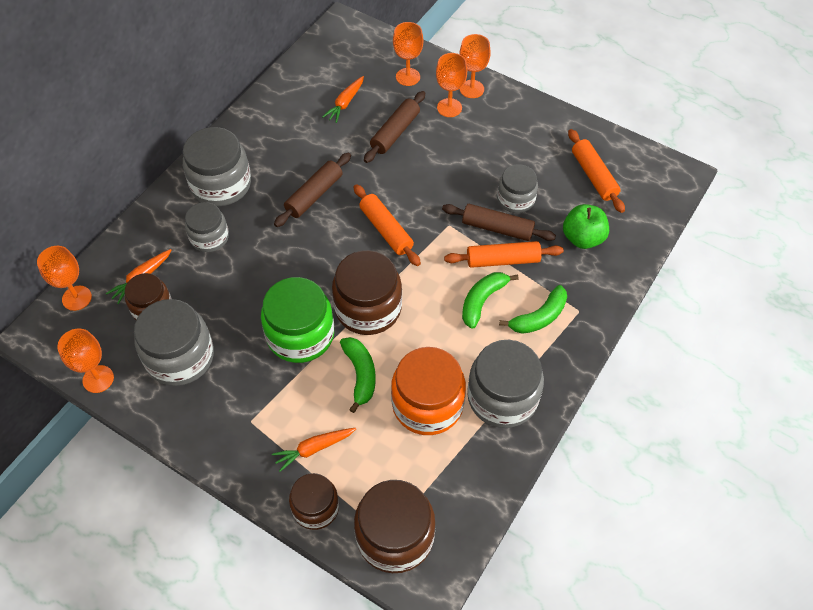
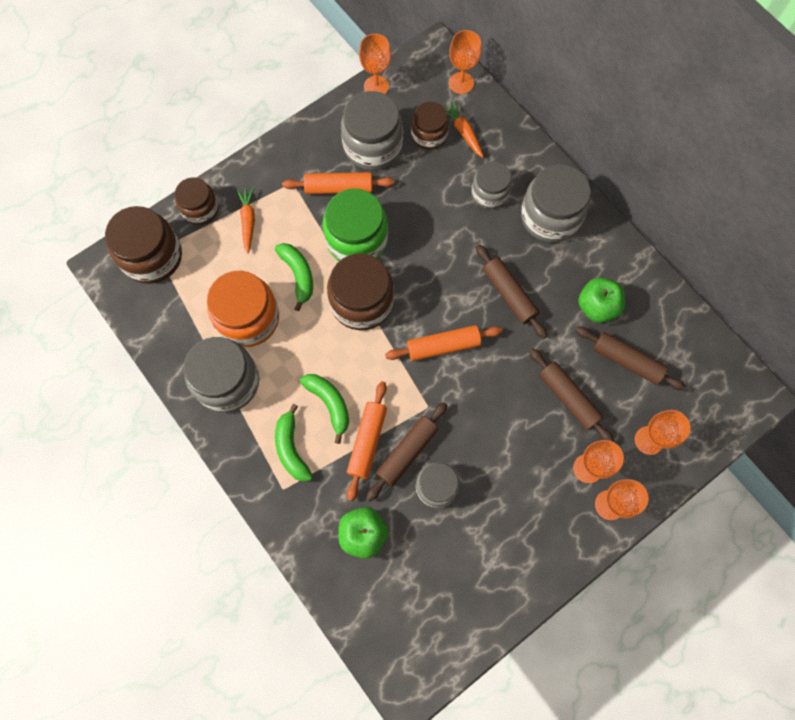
camera: 110 degrees right, 15 degrees up
(302, 132) = (597, 307): none -> green apple
(345, 103) = (626, 361): orange carrot -> brown rolling pin
(360, 374) = (298, 275): green banana -> green banana turned 120 degrees counterclockwise
(593, 176) = (439, 586): orange rolling pin -> orange rolling pin (339, 188)

